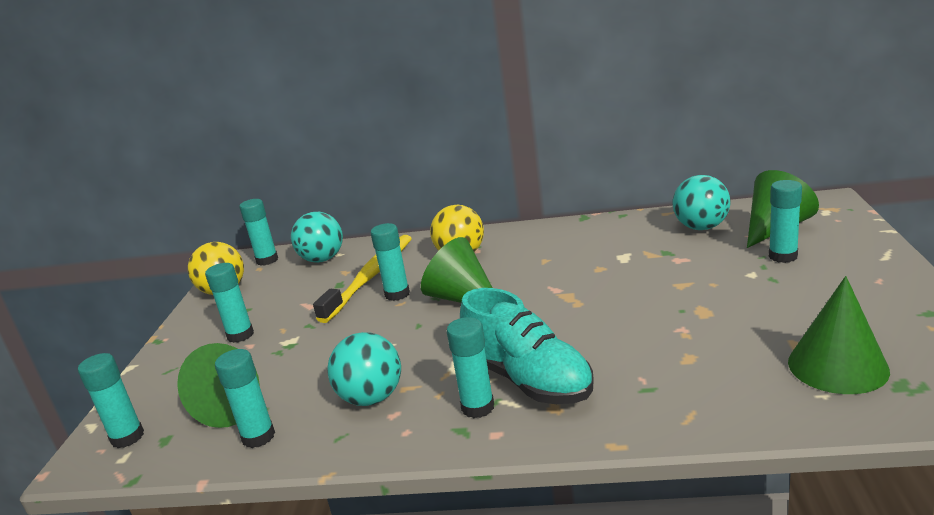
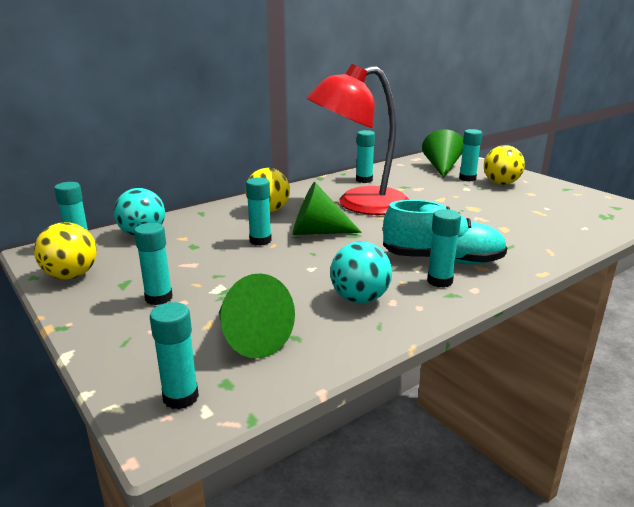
camera: 45 degrees left, 0 degrees up
(258, 437) = (315, 348): turquoise glue stick -> turquoise glue stick (364, 180)
(371, 277) = (215, 236): yellow toothbrush -> none
(565, 269) = (359, 204): none -> red lamp
(701, 227) = (402, 173): turquoise ball -> none
(823, 277) = (501, 183): none -> yellow ball
(837, 366) = (570, 215): green cone -> none

